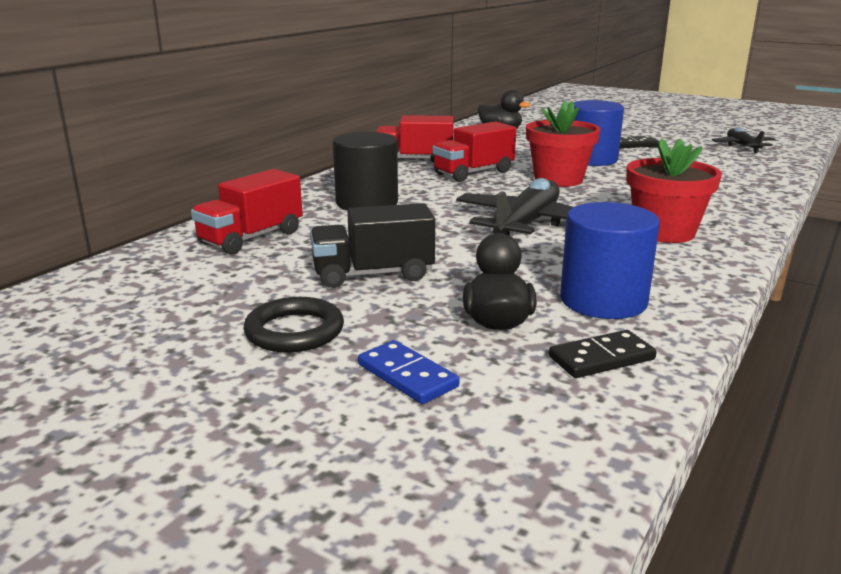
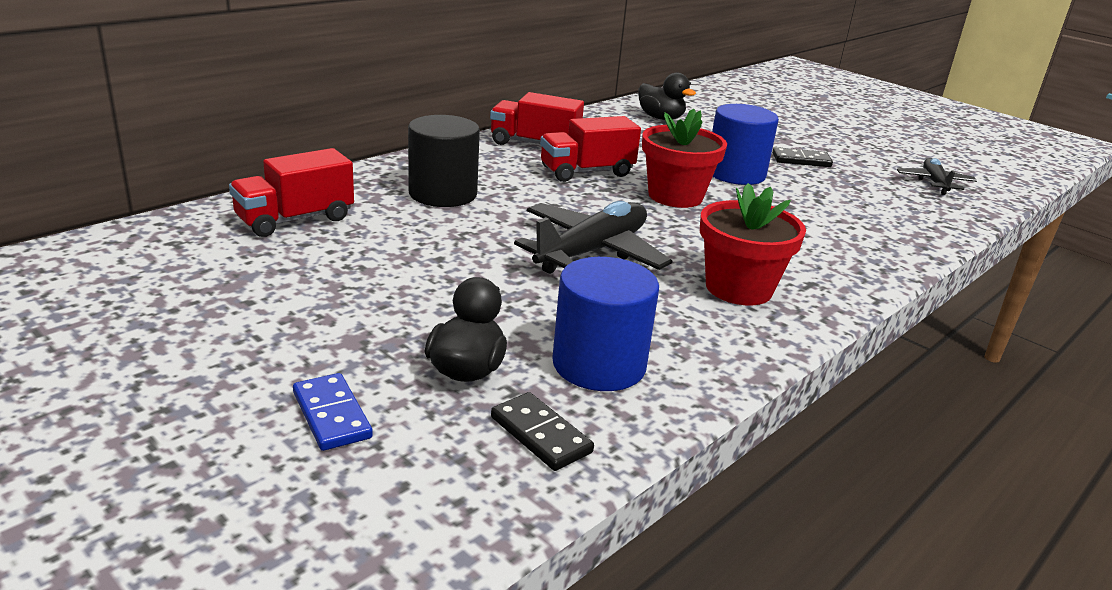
camera: 10 degrees right, 5 degrees up
(294, 331) = (261, 341): black ring -> none
(373, 274) = (384, 287): black truck -> none
(601, 358) = (541, 435): black domino -> black domino turned 60 degrees clockwise

